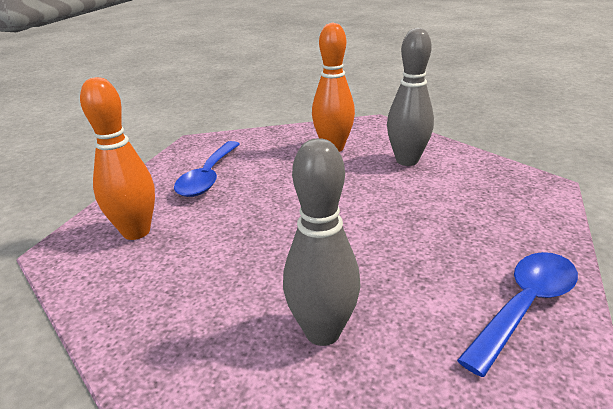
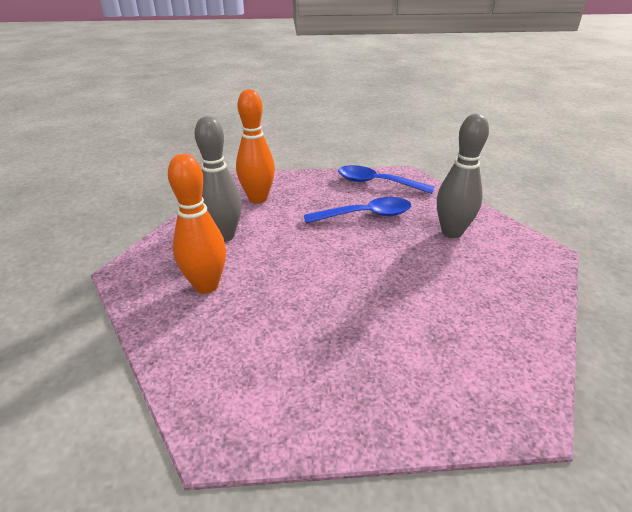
camera: 115 degrees left, 5 degrees up
(136, 232) = (451, 370): orange bowling pin -> orange bowling pin (258, 199)
(208, 177) = (317, 365): blue spoon -> blue spoon (365, 215)

